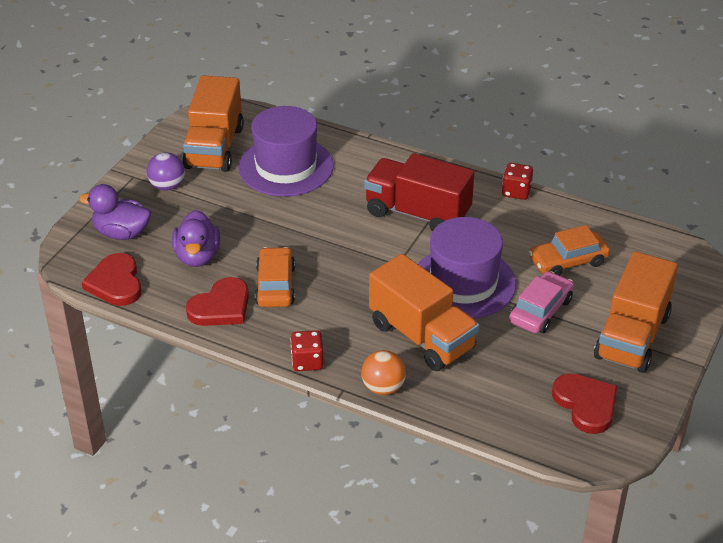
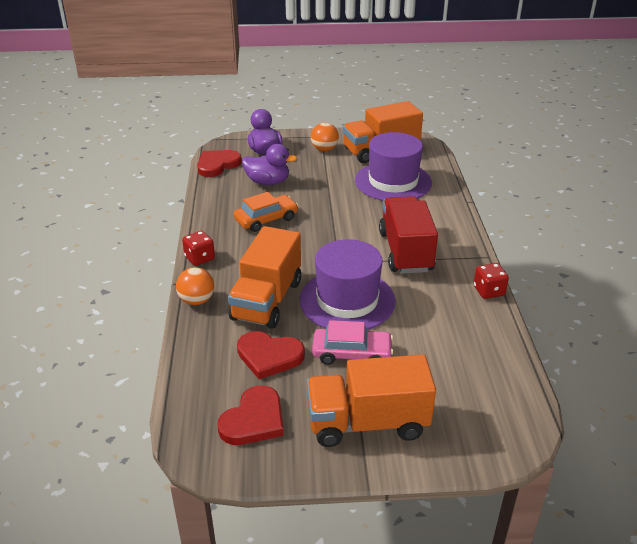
camera: 60 degrees right, 5 degrees down
(167, 186) = (324, 149): purple ball -> orange ball
(197, 256) = (268, 182): purple duck -> purple duck turned 135 degrees counterclockwise
(221, 307) = (227, 207): red heart -> red heart (269, 356)
(568, 261) = (431, 349): orange car -> none

